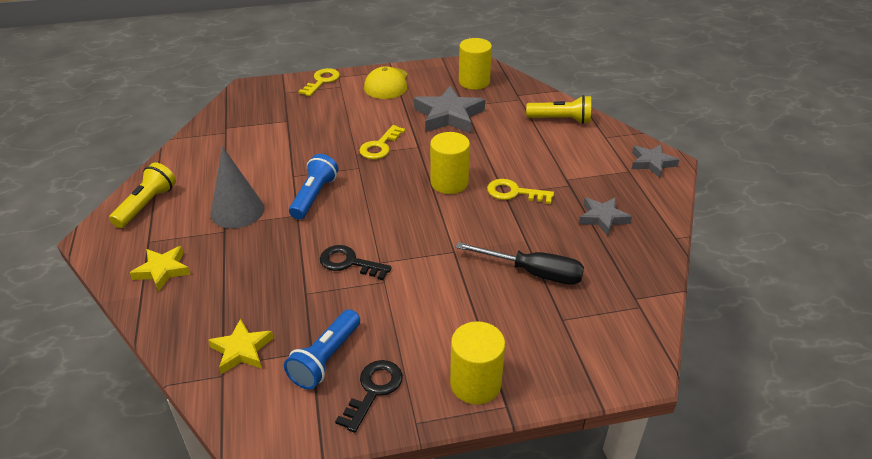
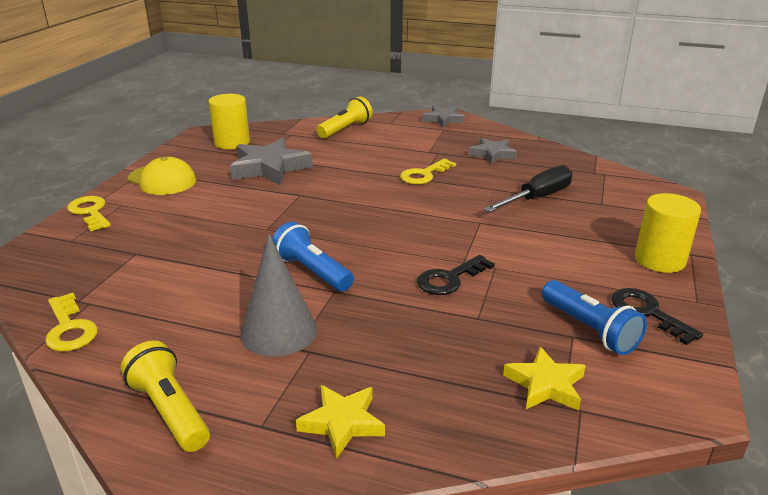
camera: 60 degrees left, 10 degrees down
(380, 146) = (271, 212): yellow key -> yellow key (69, 328)
(449, 183) = (377, 196): yellow cylinder -> none

